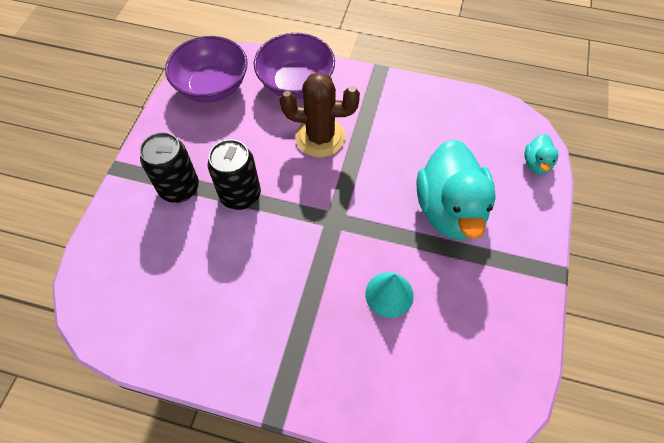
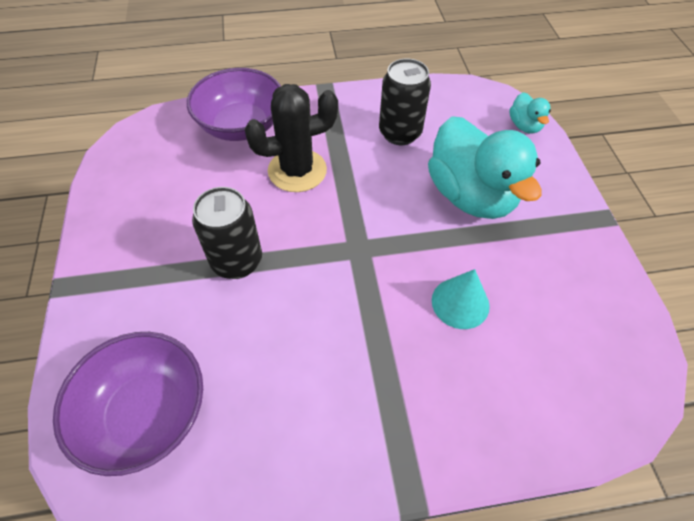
camera: 25 degrees left, 5 degrees down
(179, 188) = (156, 280): black can -> black can (400, 133)
(212, 86) = (144, 158): purple bowl -> purple bowl (147, 413)
(320, 137) = (297, 170): brown cactus -> black cactus

